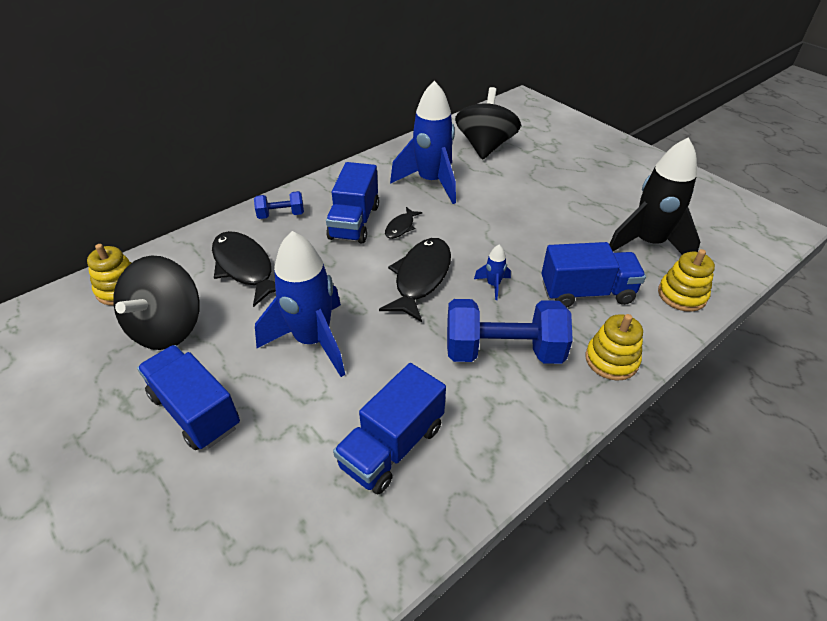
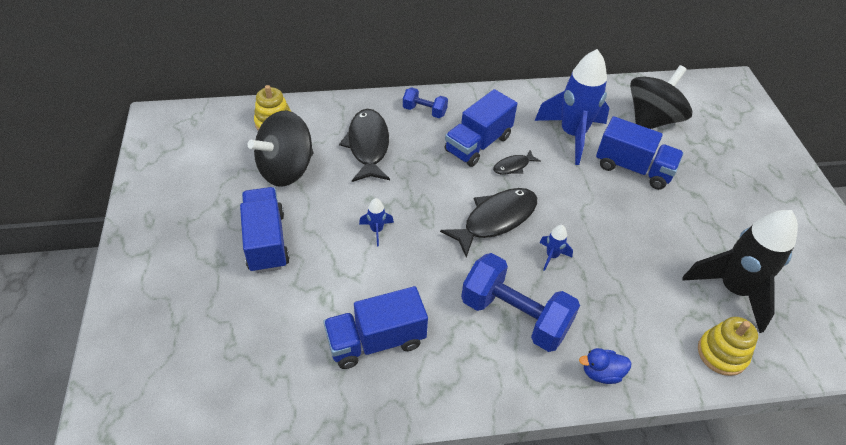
camera: 30 degrees right, 5 degrees up
(313, 341) = (376, 230): blue rocket -> blue rocket, size x0.42
(586, 292) = (630, 304): blue truck -> blue truck (633, 168)
(611, 360) = (601, 373): yellow stacking toy -> blue duck

